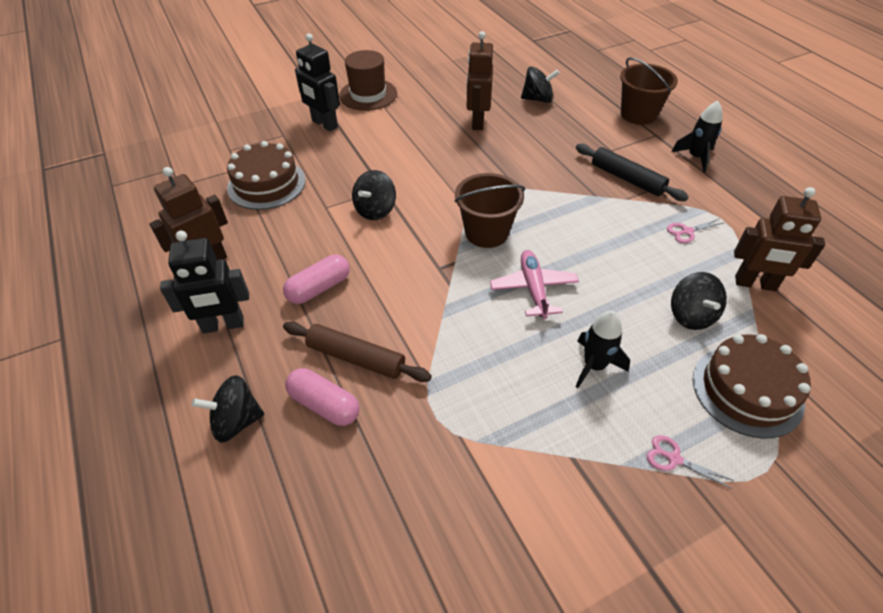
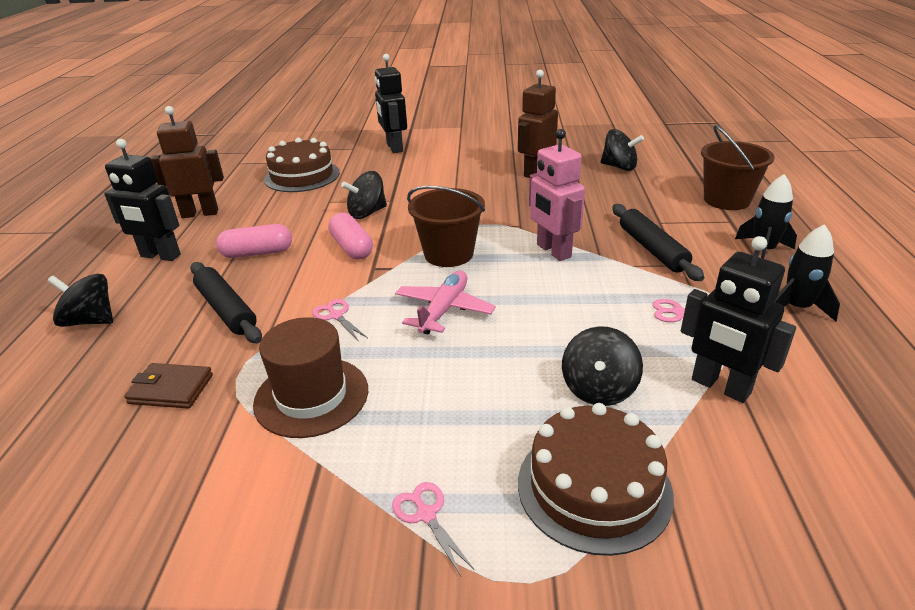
camera: 30 degrees right, 15 degrees down
(324, 405) = (162, 334): pink capsule -> pink capsule (351, 247)
(356, 358) = (226, 310): brown rolling pin -> black rolling pin
(368, 94) = (455, 135): brown hat -> brown hat (311, 396)
(393, 452) = (171, 389): none -> brown wallet
(456, 326) = (336, 316): none -> pink scissors
(561, 203) = (553, 251): none -> pink robot
(594, 365) = (433, 394): black rocket -> black rocket (796, 308)
(755, 284) = (720, 387): brown robot -> black robot

